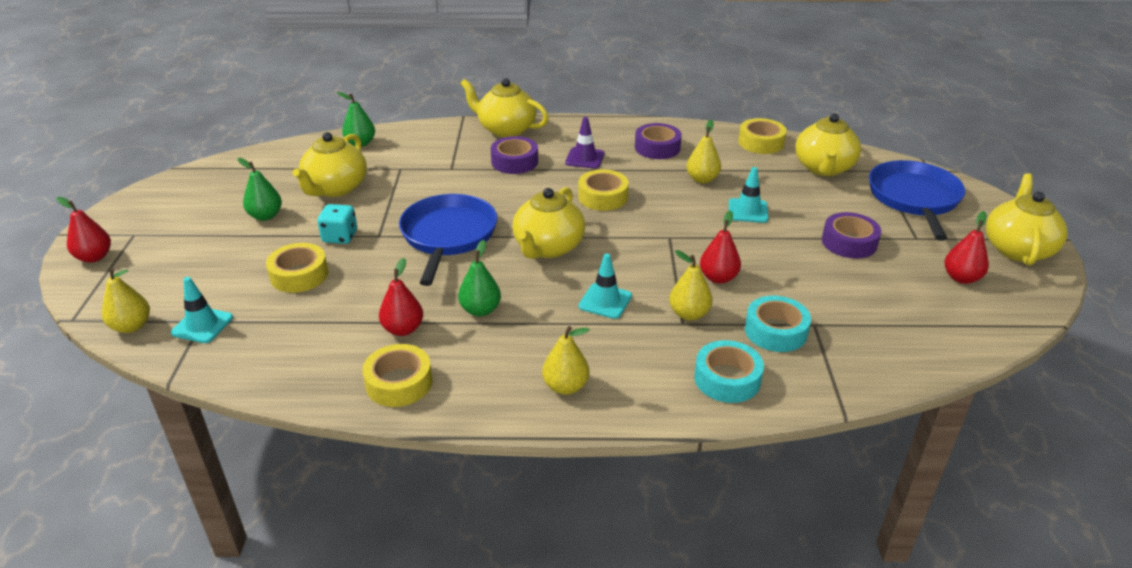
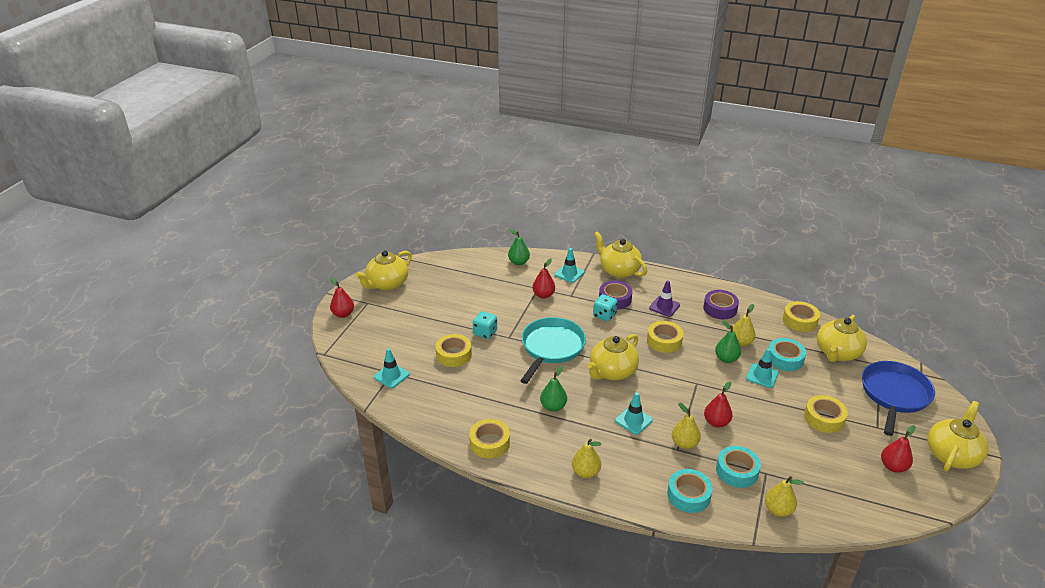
camera: 20 degrees right, 0 degrees up
(131, 326) = (354, 366): yellow pear -> yellow pear (778, 510)
(265, 216) = (445, 307): green pear -> green pear (726, 359)
(335, 188) = (492, 295): yellow teapot -> yellow teapot (387, 284)
(403, 329) = (503, 408): red pear -> red pear (543, 295)
(438, 144) = (569, 273): none -> turquoise traffic cone
(448, 236) = (551, 348): blue pan -> turquoise pan
(508, 183) = (604, 315): none -> turquoise dice
(765, 186) = (785, 359): none -> turquoise tape
(849, 242) = (824, 418): purple tape -> yellow tape

